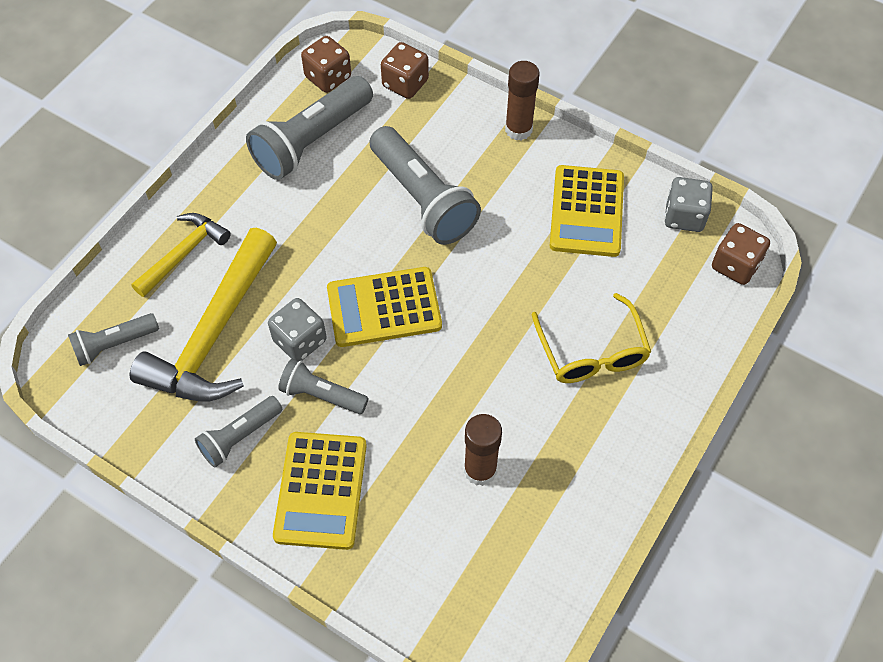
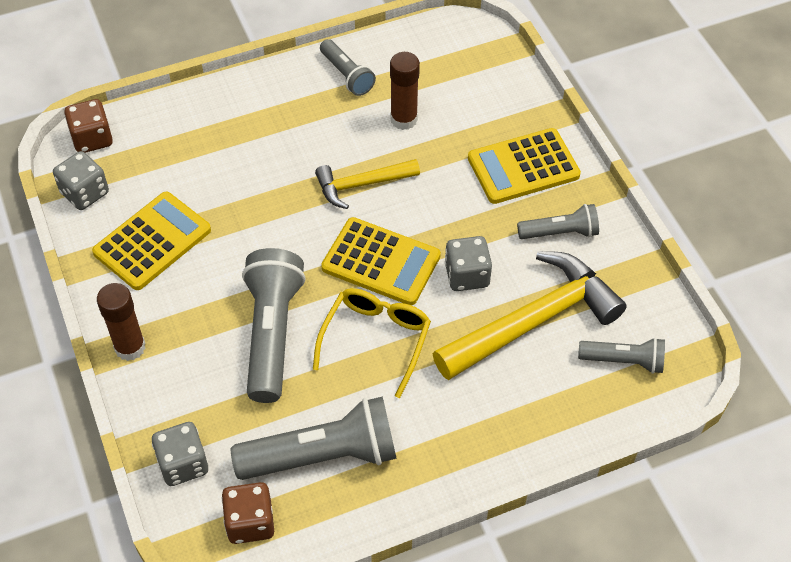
camera: 145 degrees left, 5 degrees down
(184, 254) = (517, 409): yellow hammer -> yellow hammer (361, 184)
(321, 395) = (478, 227): grey flashlight -> grey flashlight (347, 75)
(321, 490) = (523, 167): yellow calculator -> yellow calculator turned 150 degrees counterclockwise
(405, 83) = (183, 464): brown dice -> grey dice
(592, 352) = (257, 144): yellow glasses -> yellow glasses (376, 340)

